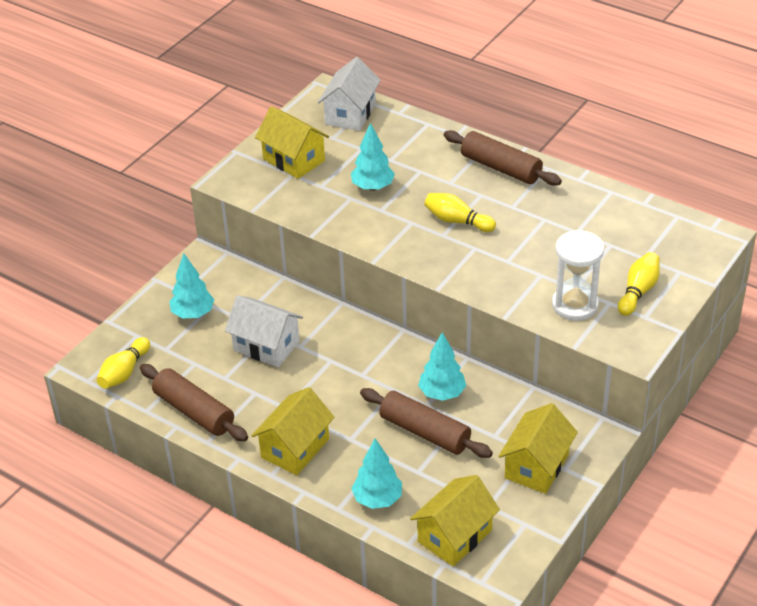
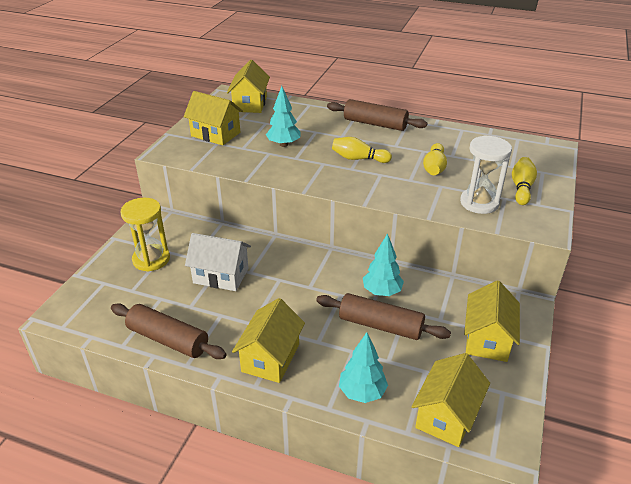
camera: 15 degrees left, 5 degrees down
(124, 372) = (96, 315): yellow bowling pin -> yellow bowling pin (434, 168)
(193, 313) = (151, 259): turquoise tree -> yellow hourglass
(350, 114) = (250, 104): white house -> yellow house

